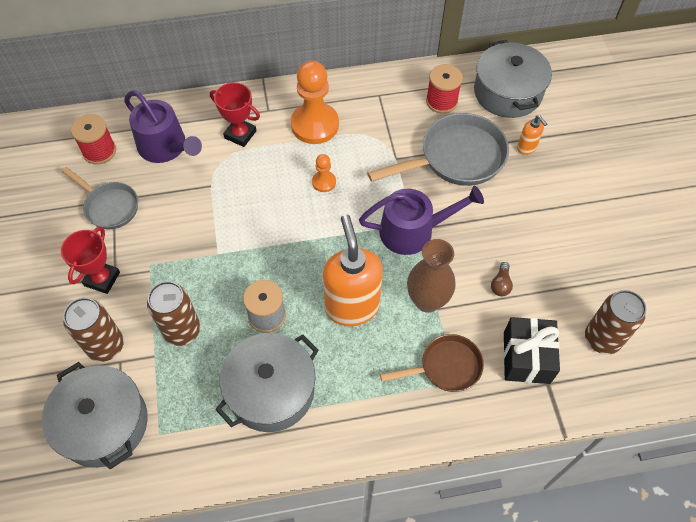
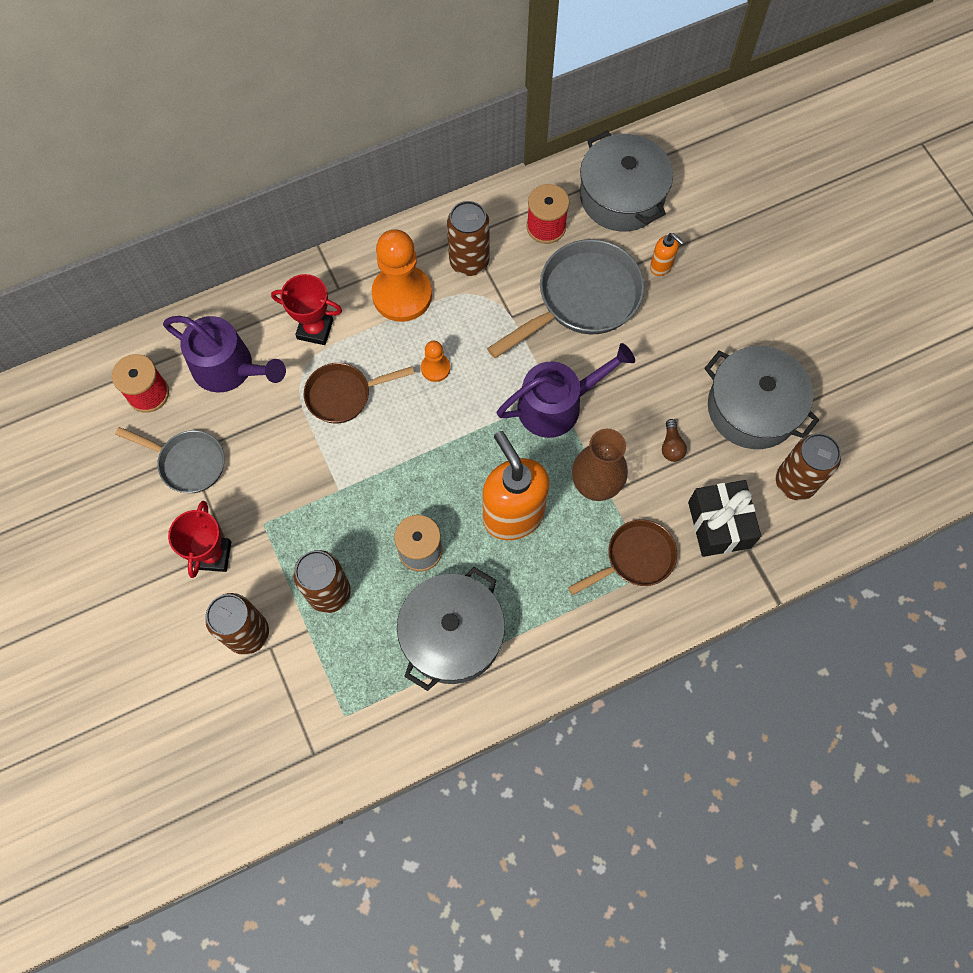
camera: 15 degrees left, 10 degrees up
(104, 423) = (278, 721): grey pot -> grey pot (752, 408)
(246, 185) = (344, 395): none -> brown pan
(374, 113) = (469, 261): none -> brown can

